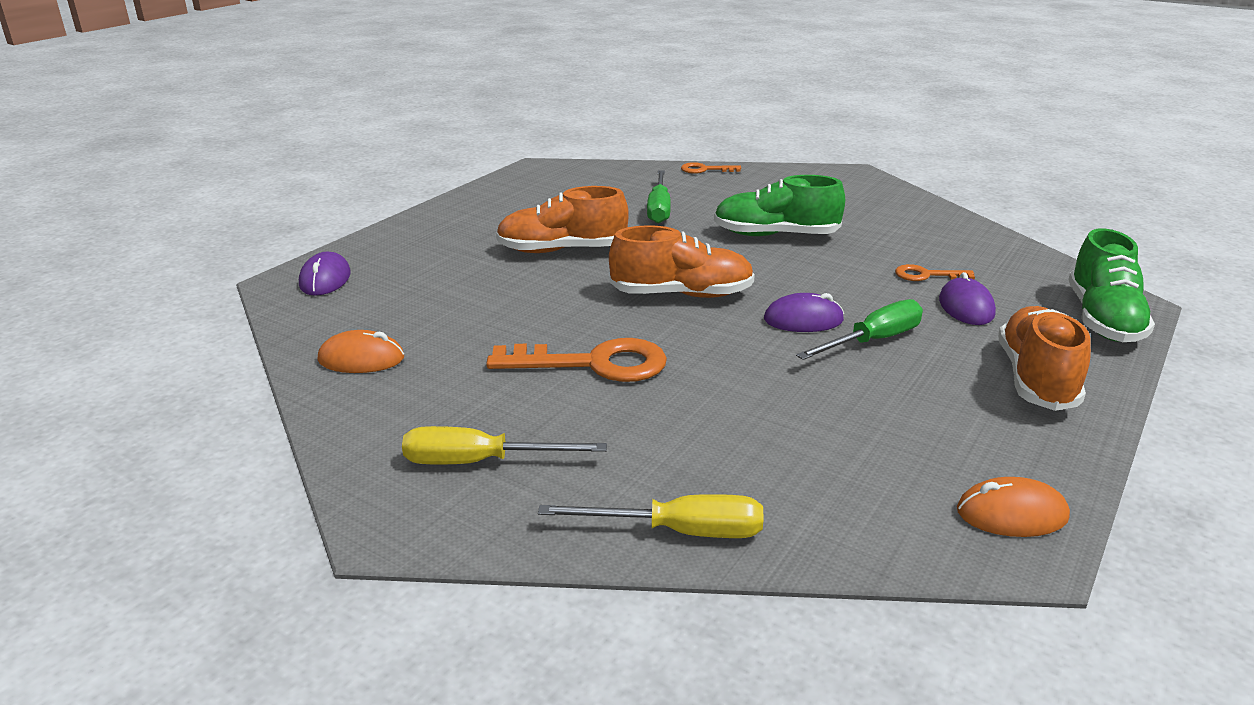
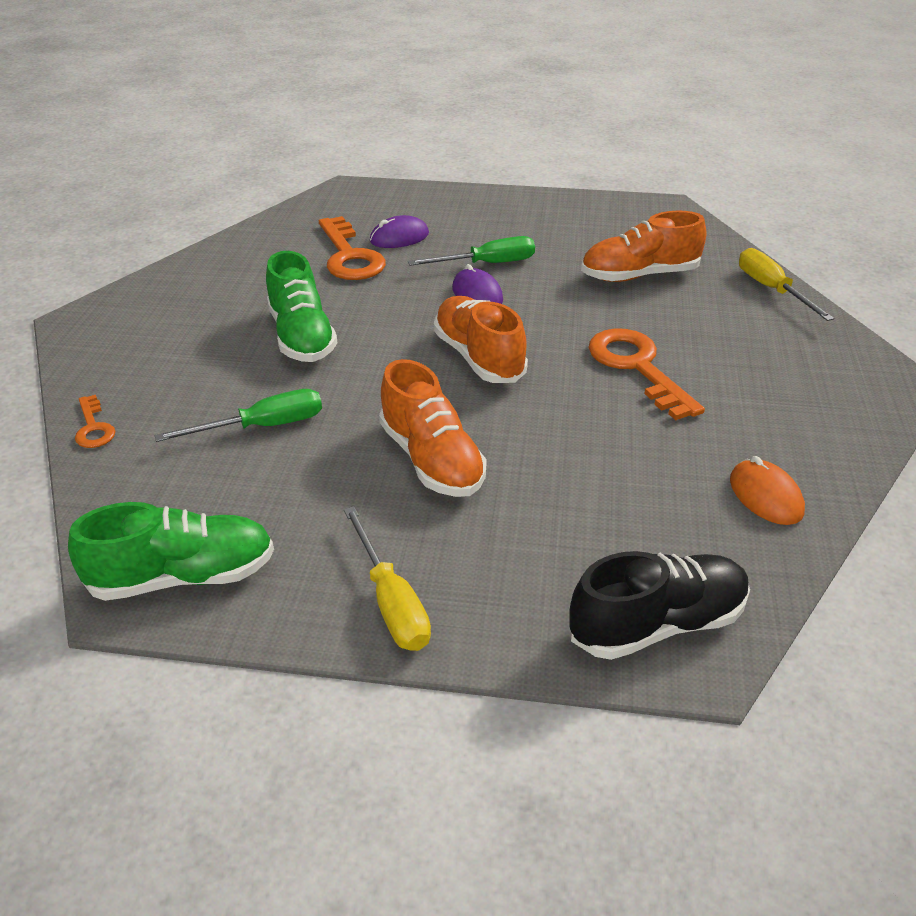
camera: 115 degrees left, 10 degrees up
(325, 279) = (657, 624): purple mouse -> black shoe
(480, 462) = (804, 374): yellow screwdriver -> yellow screwdriver (391, 601)
(872, 341) = (487, 264): green screwdriver -> green screwdriver turned 135 degrees clockwise
(926, 275) = (350, 256): orange key -> orange key, size x1.94
(1011, 514) = (642, 210): orange mouse -> none
(1036, 379) = (489, 211): orange shoe -> orange shoe (639, 275)
(1103, 320) = (382, 195): green shoe -> green shoe (183, 576)

